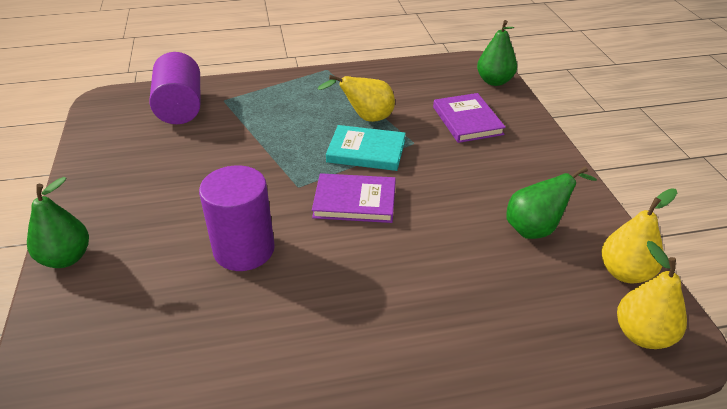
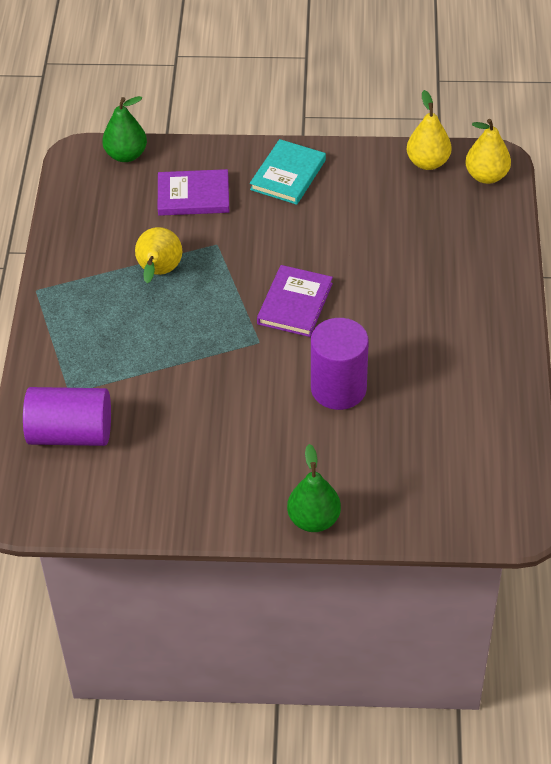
camera: 75 degrees left, 10 degrees up
(366, 151) = (219, 282): turquoise book -> turquoise book (288, 175)
(536, 228) = (366, 195): green pear -> none

